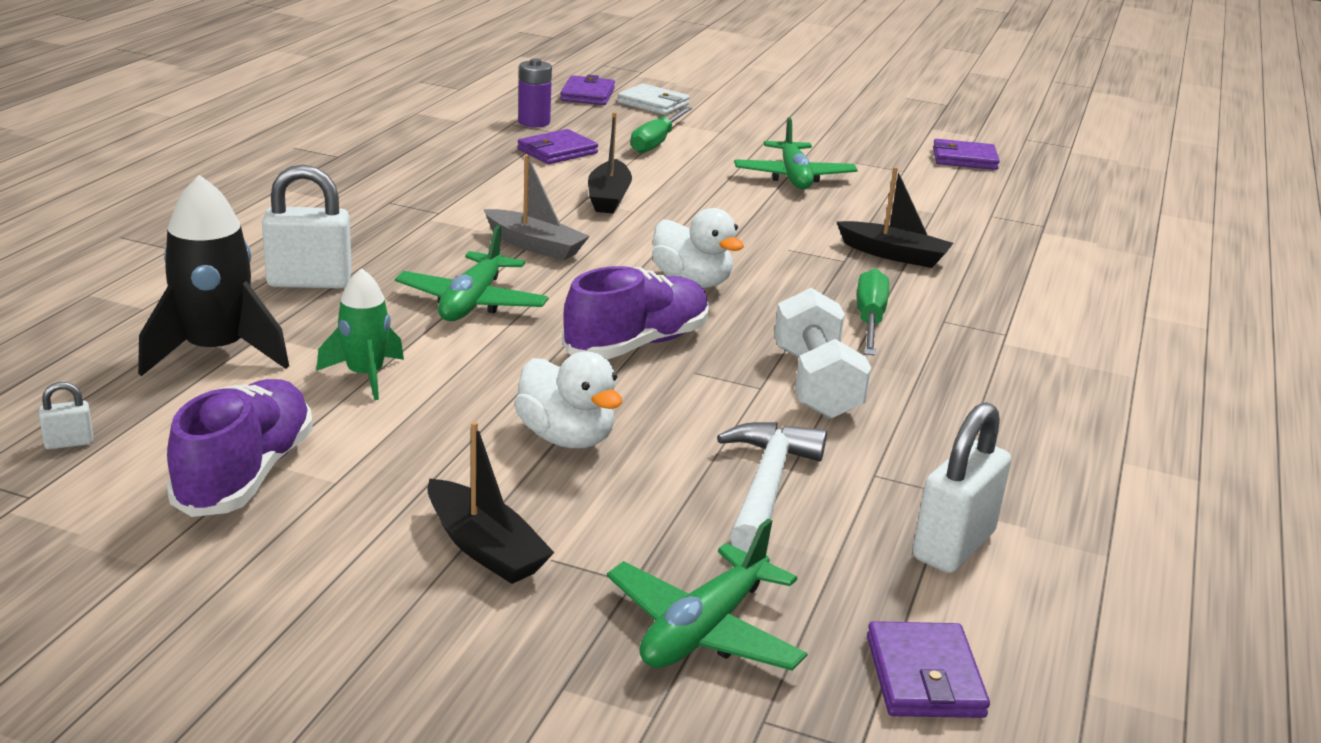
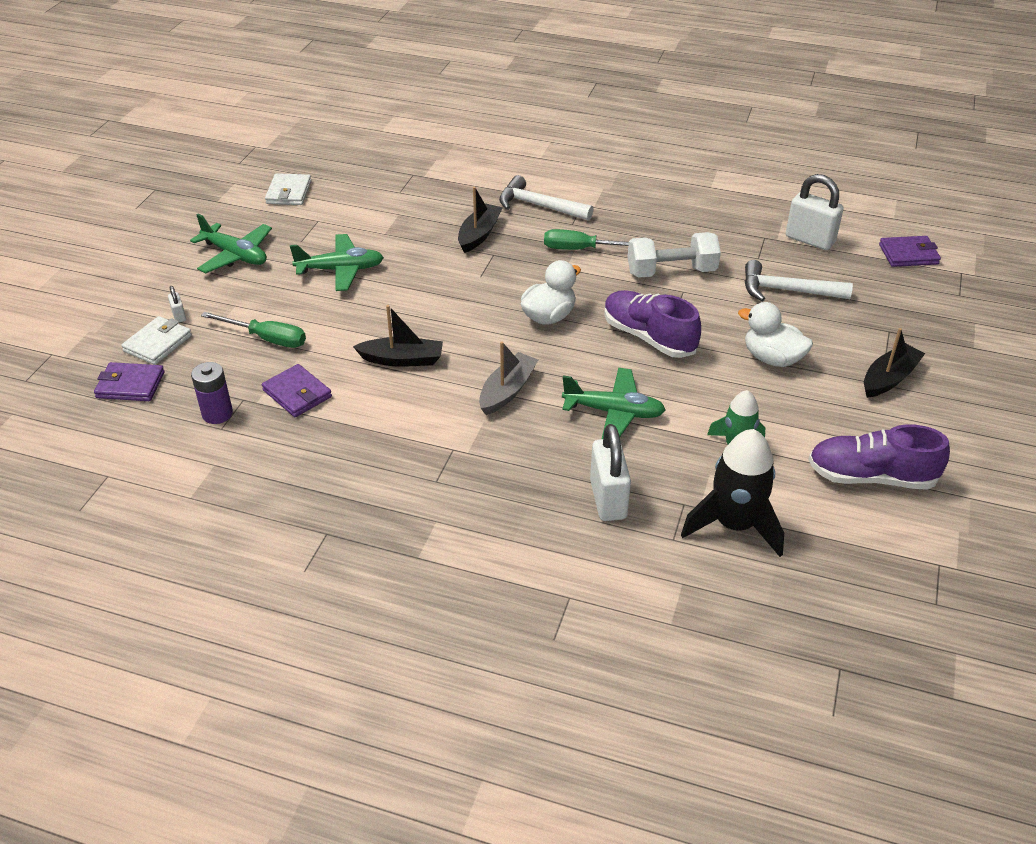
camera: 90 degrees left, 15 degrees up
(69, 443) = (877, 564): white padlock -> white padlock (179, 316)
(566, 438) = (772, 358): white duck -> white duck turned 105 degrees counterclockwise
(704, 630) = (912, 309): green plane -> green plane (235, 255)
(964, 159) = (289, 192): purple wallet -> white wallet
(987, 300) = (539, 206): none -> white hammer

